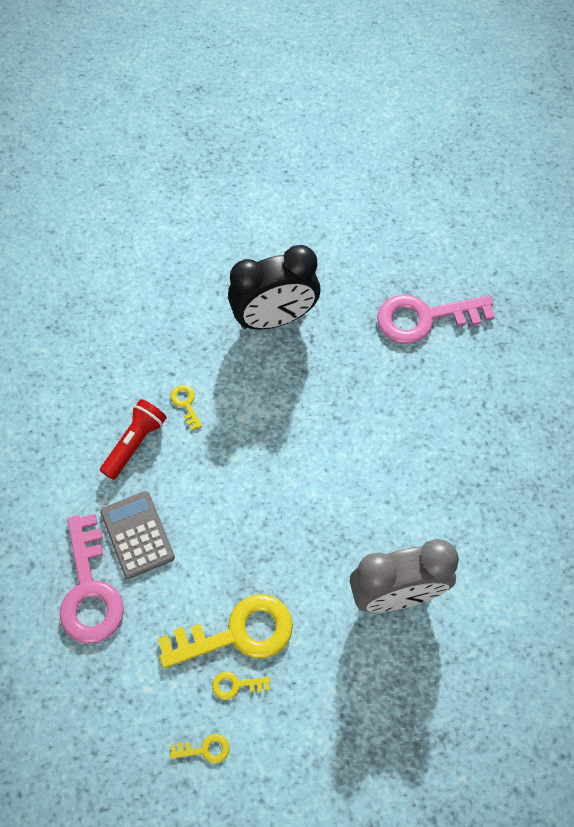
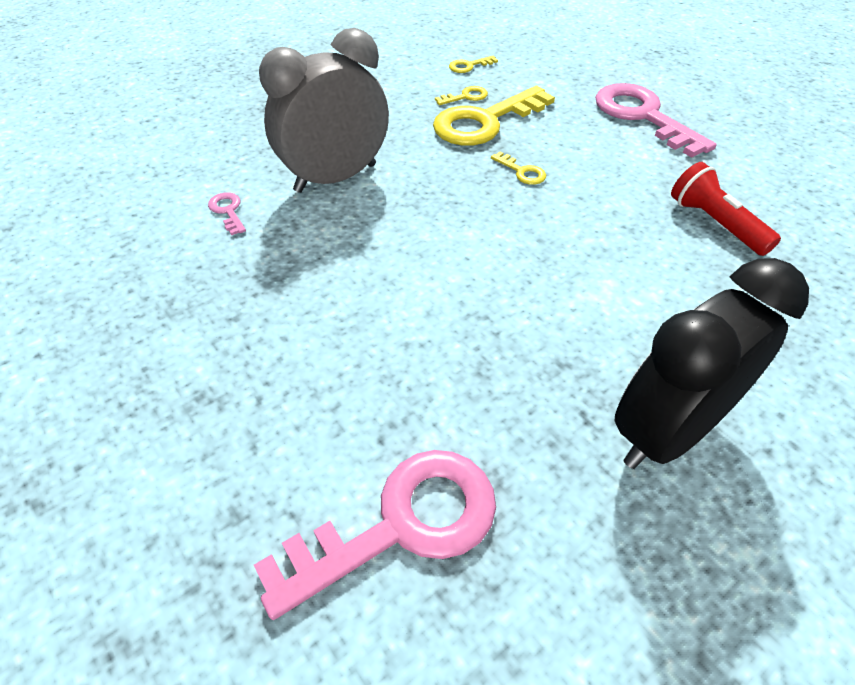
camera: 160 degrees right, 15 degrees down
(135, 443) = (715, 223): red flashlight -> red flashlight turned 135 degrees clockwise
(137, 534) = (636, 157): grey calculator -> none
(186, 404) = (694, 277): yellow key -> yellow key (522, 172)
(490, 580) = (228, 211): none -> pink key

